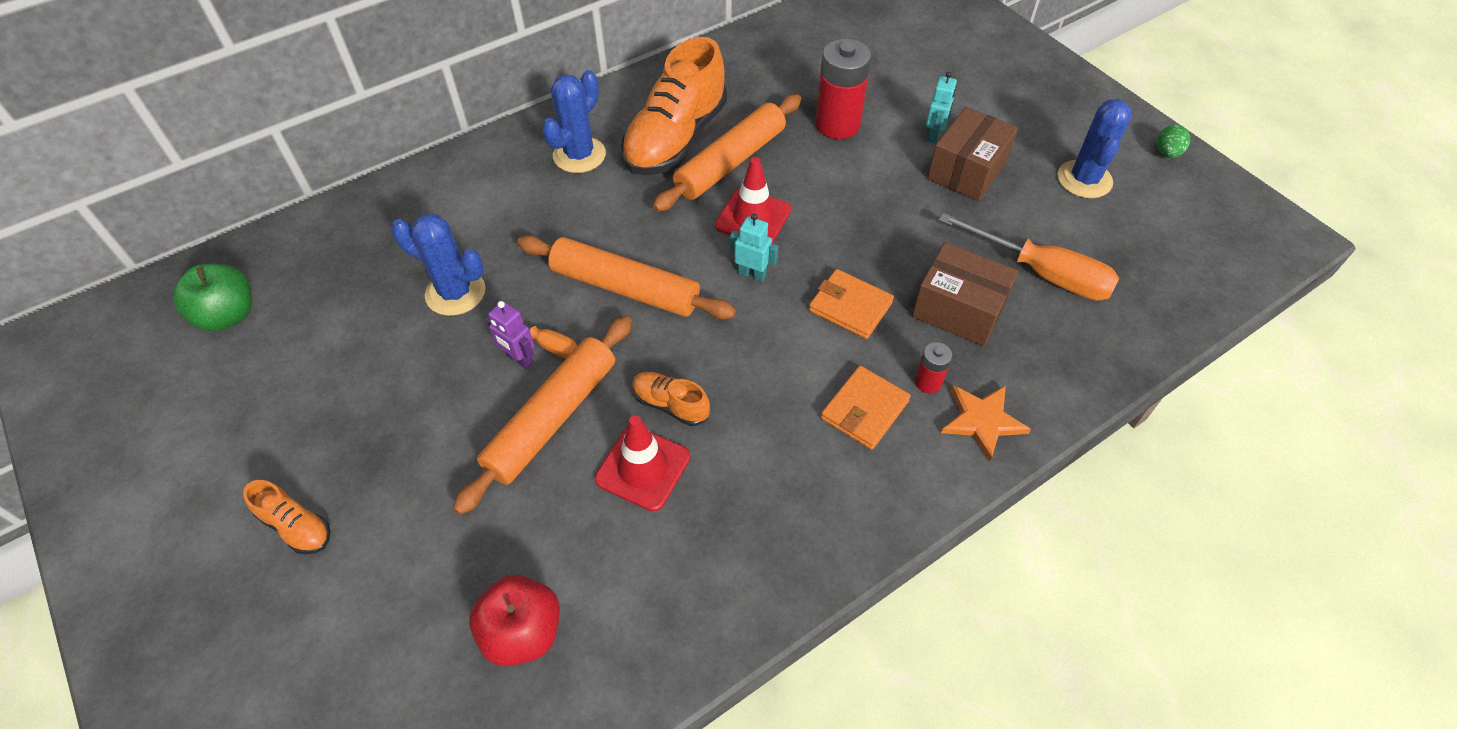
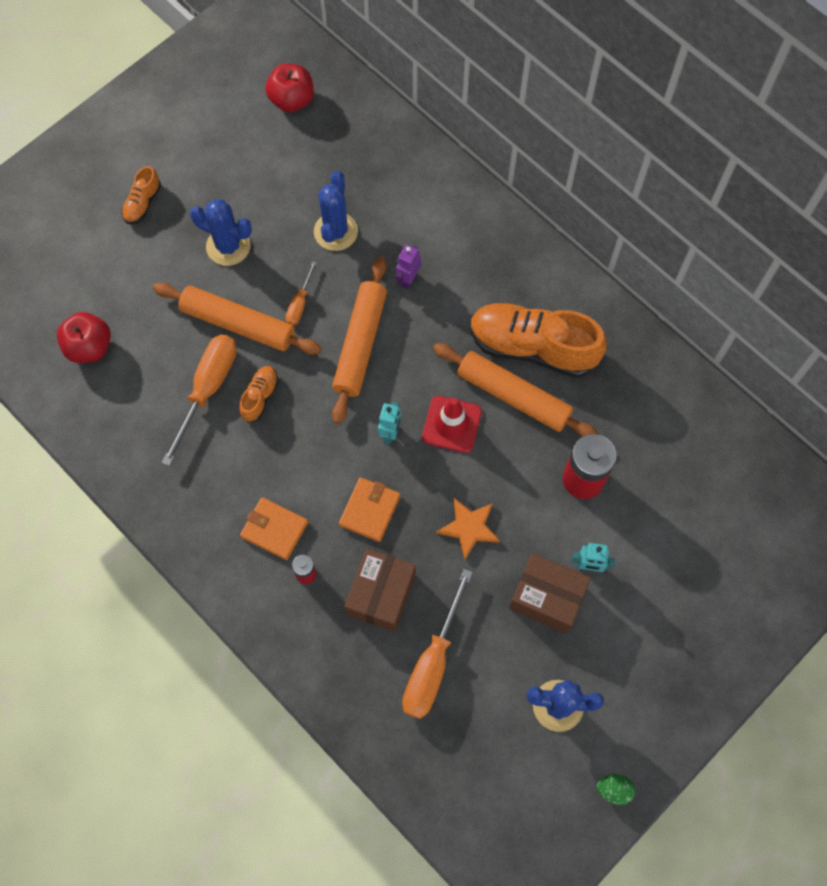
camera: 80 degrees right, 15 degrees up
(228, 316) = (292, 100): green apple -> red apple
(519, 359) = (284, 290): purple robot -> purple robot (408, 279)
(579, 155) = (496, 277): blue cactus -> blue cactus (228, 246)
(643, 468) = (207, 389): red traffic cone -> orange screwdriver
(982, 421) = (276, 615): orange star -> orange star (469, 528)

